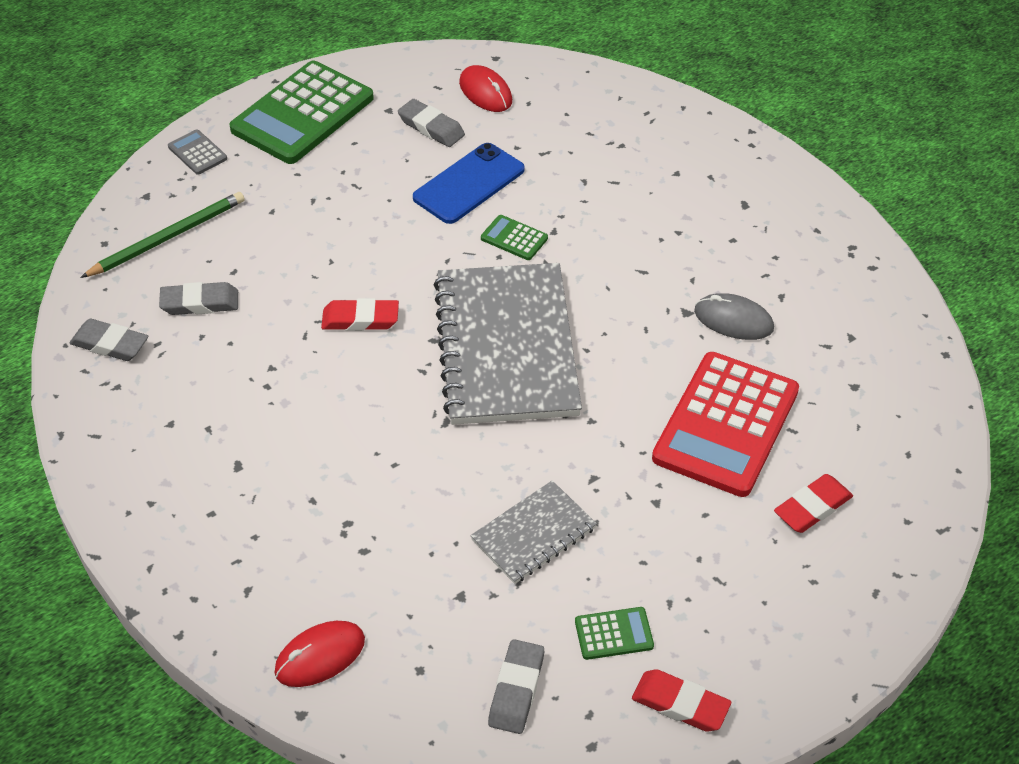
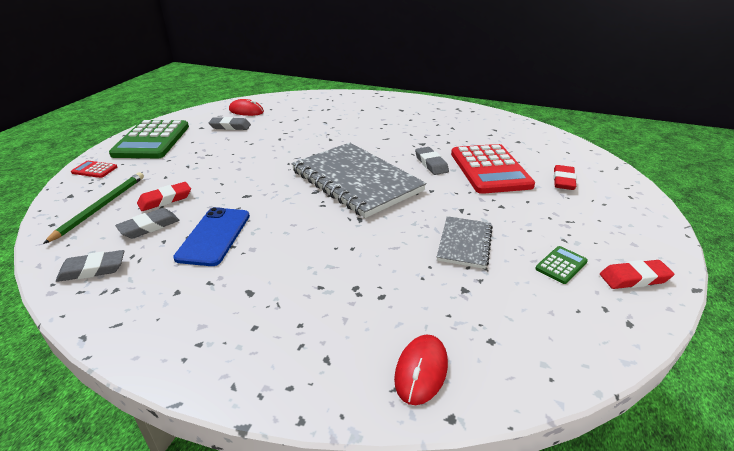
camera: 35 degrees left, 15 degrees down
(197, 153) = (94, 170): grey calculator -> red calculator
(360, 319) = (264, 198): red eraser -> red eraser (165, 200)
(469, 184) = (270, 137): blue phone -> blue phone (214, 236)
(514, 238) = (314, 146): green calculator -> none
(516, 690) = (555, 319): grey eraser -> grey eraser (431, 164)
(733, 320) = (444, 139): grey mouse -> none

